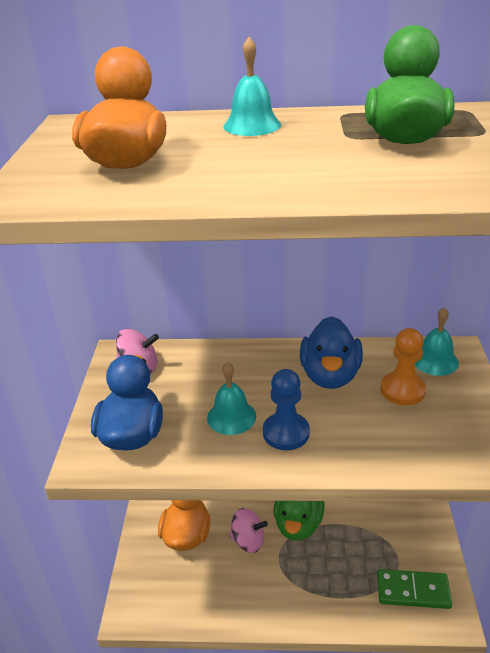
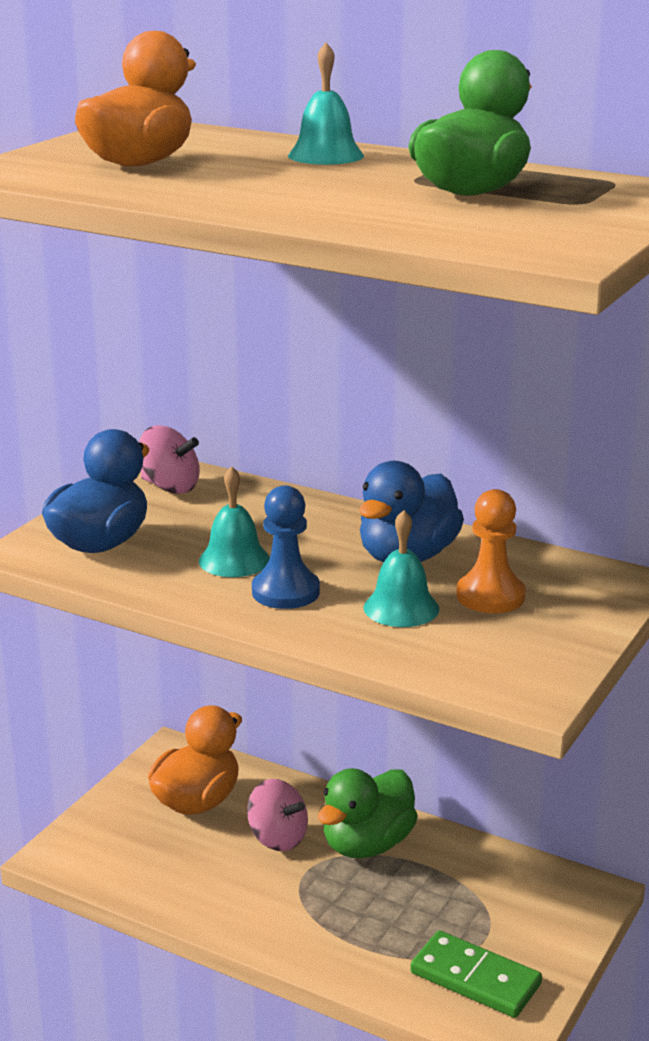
camera: 25 degrees right, 10 degrees down
(435, 360) = (576, 581): turquoise bell -> turquoise bell (401, 608)

